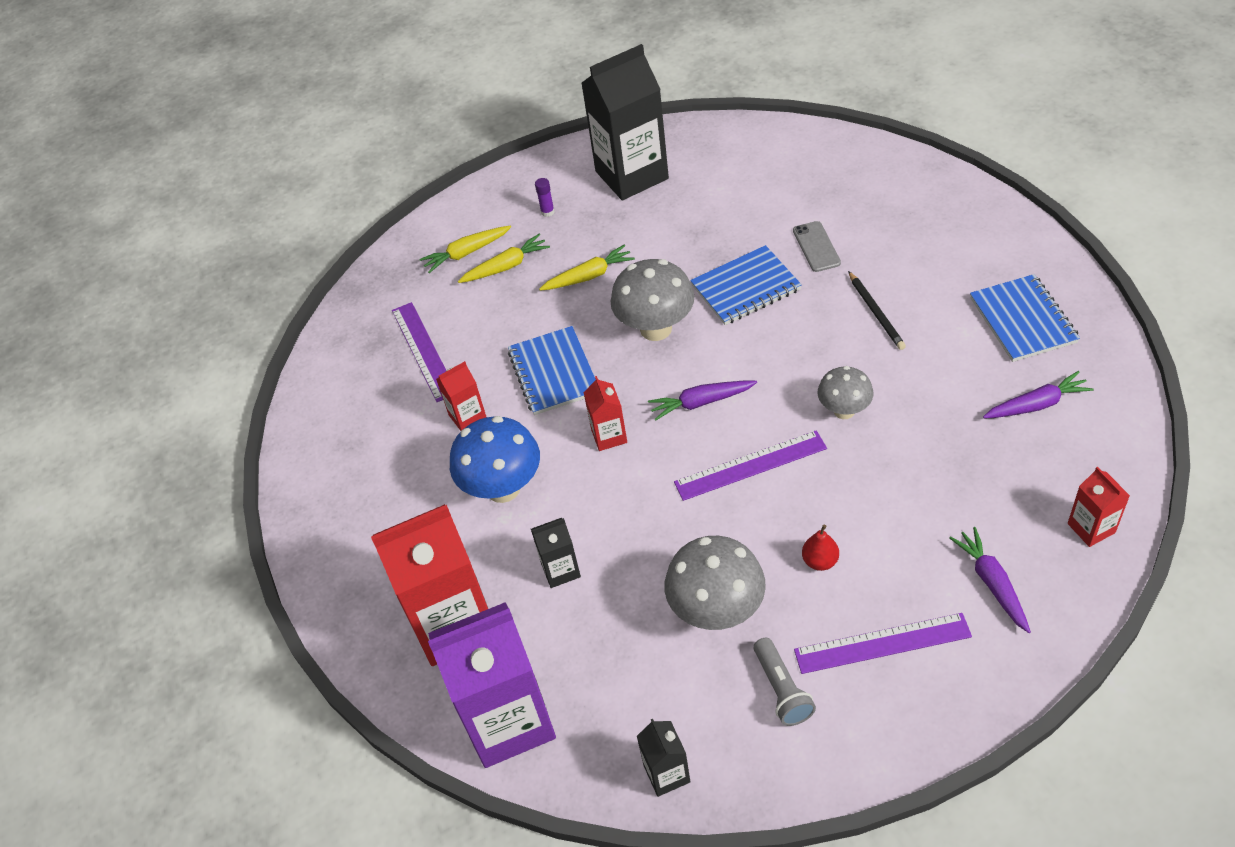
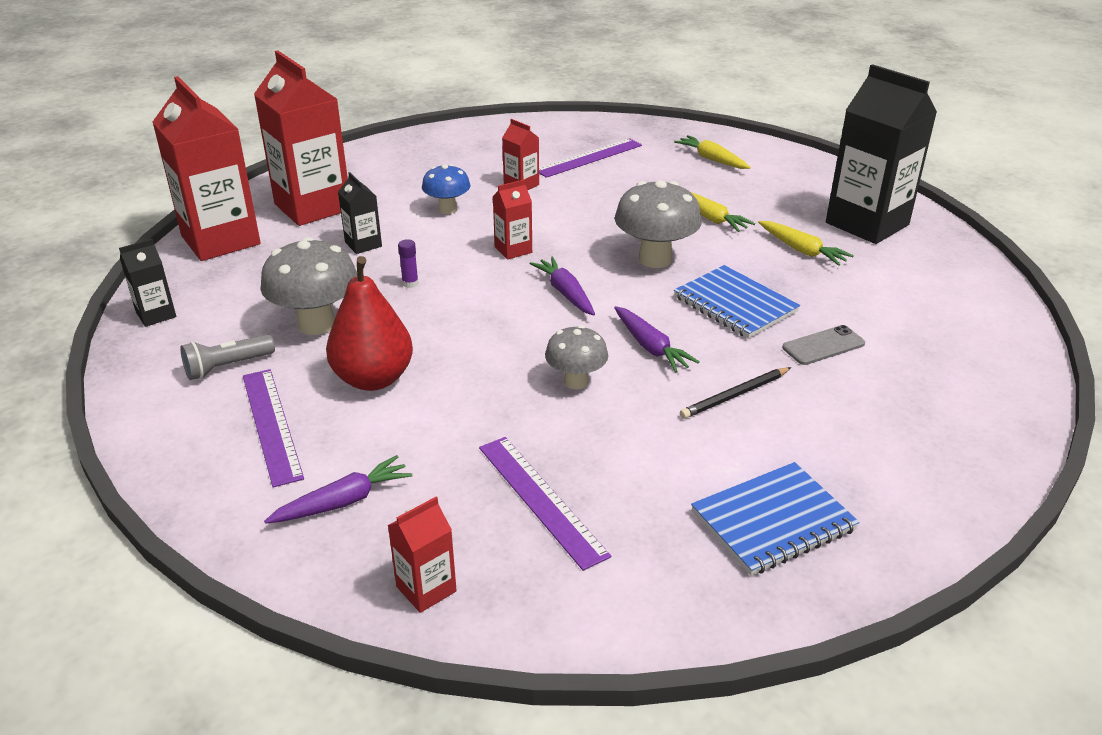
camera: 70 degrees right, 15 degrees down
(503, 488) = (447, 209): blue mushroom -> blue mushroom, size x0.62
(506, 266) = (704, 178): yellow carrot -> yellow carrot (802, 250)
(508, 721) = (221, 240): purple carton -> red carton
(547, 212) = (786, 188): purple glue stick -> purple glue stick (410, 283)
(554, 373) = (582, 215): blue notebook -> none
(750, 465) = (490, 328): purple ruler -> purple ruler (540, 499)
(820, 561) = (373, 379): red pear -> red pear, size x2.17
(1037, 404) = (624, 536): purple carrot -> purple carrot (651, 347)

